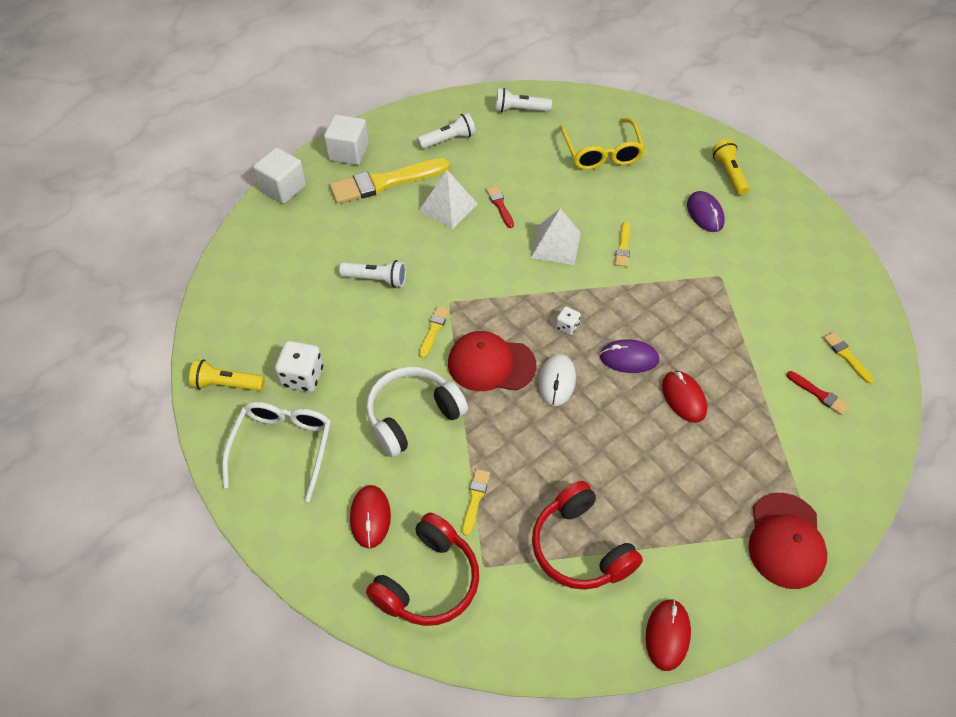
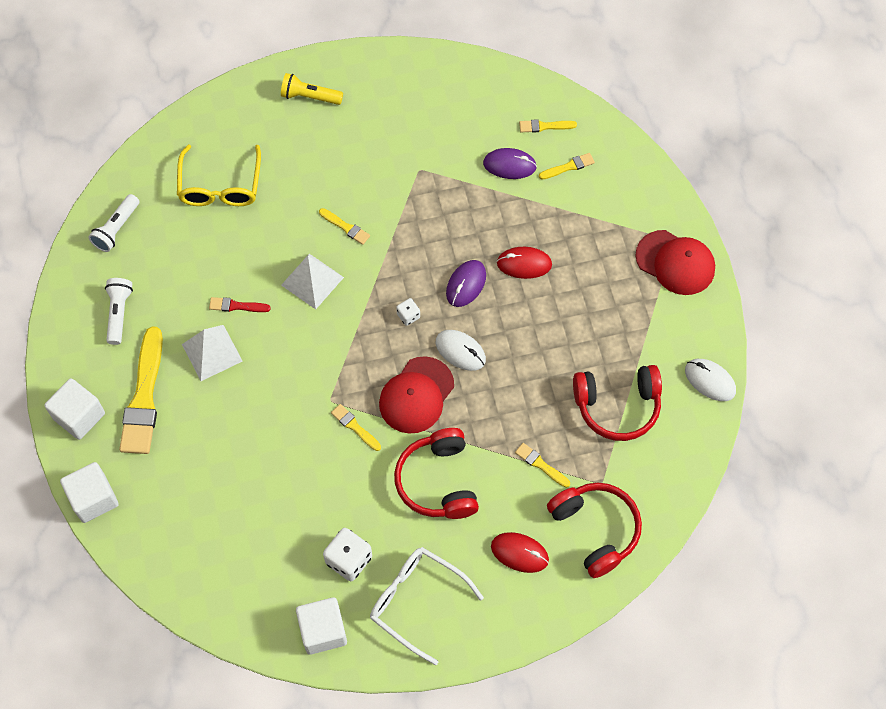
camera: 65 degrees left, 10 degrees up
(226, 384) = (323, 631): yellow flashlight -> white cube
(376, 279) = (268, 453): white flashlight -> none
(412, 416) = (438, 481): white headphones -> red headphones
(602, 152) = (220, 186): yellow glasses -> yellow glasses turned 75 degrees clockwise
(667, 635) = (710, 381): red mouse -> white mouse
(705, 214) = (345, 142): purple mouse -> purple mouse (509, 165)
(819, 394) = (568, 167): red brush -> yellow brush

